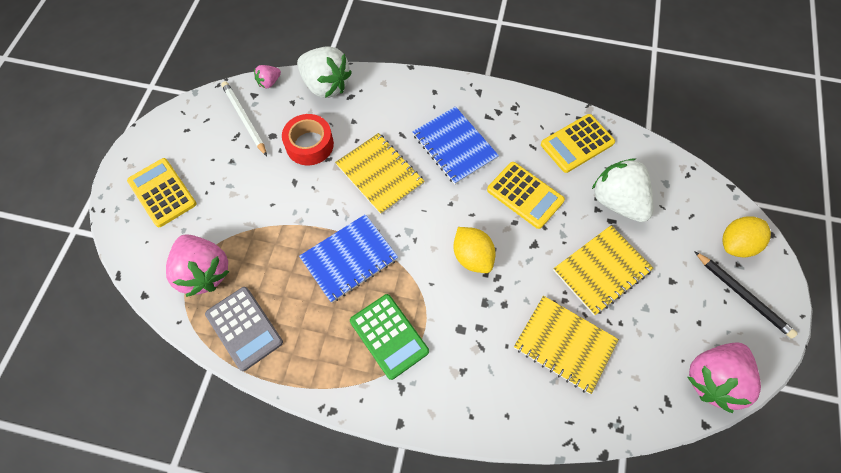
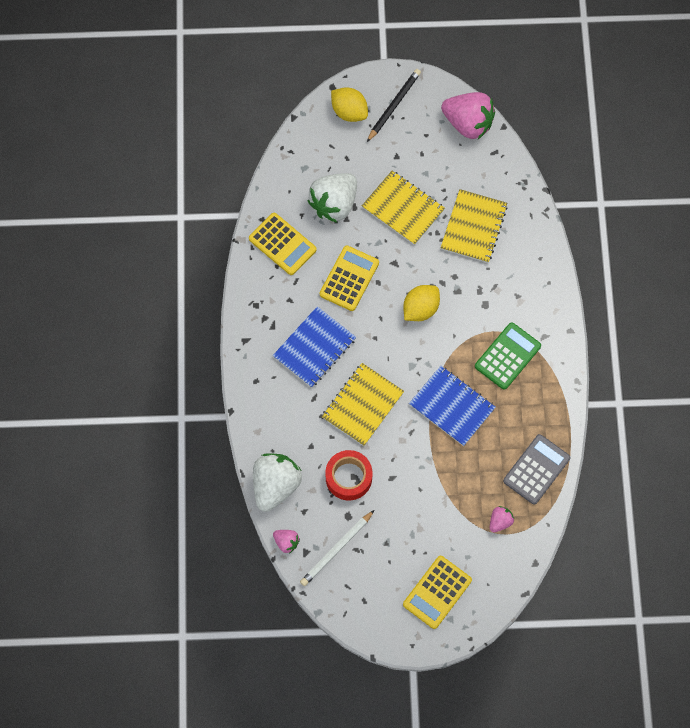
camera: 105 degrees left, 5 degrees up
(204, 272) = (500, 521): pink strawberry -> pink strawberry, size x0.47

